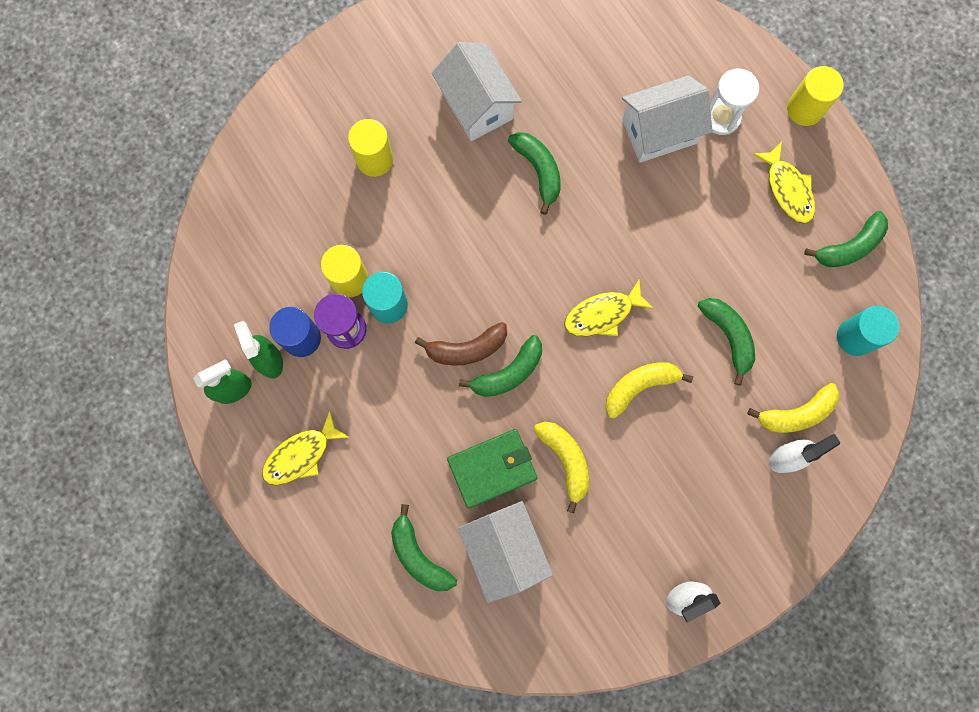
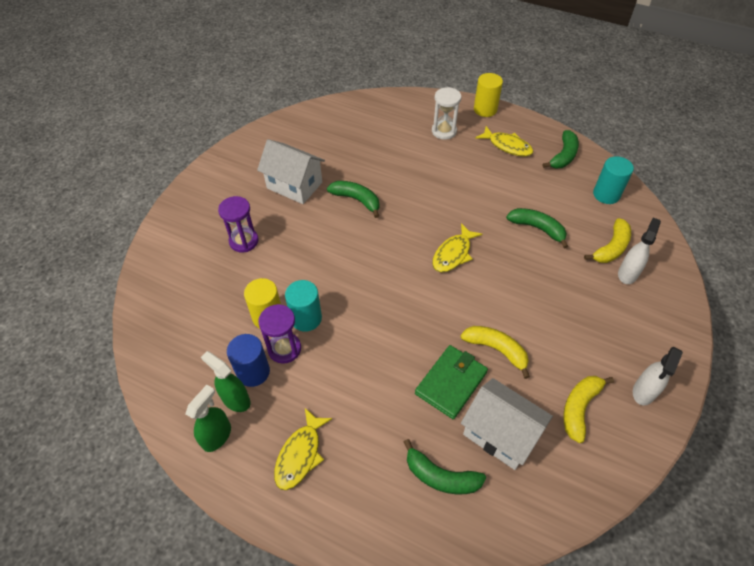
camera: 30 degrees left, 25 degrees down
(374, 159) = (244, 241): yellow cylinder -> purple hourglass
(466, 349) = (379, 317): brown banana -> none
(508, 373) = (418, 317): green banana -> none
(639, 386) = (508, 281): yellow banana -> yellow banana (579, 408)
(659, 131) = (414, 151): white house -> none

